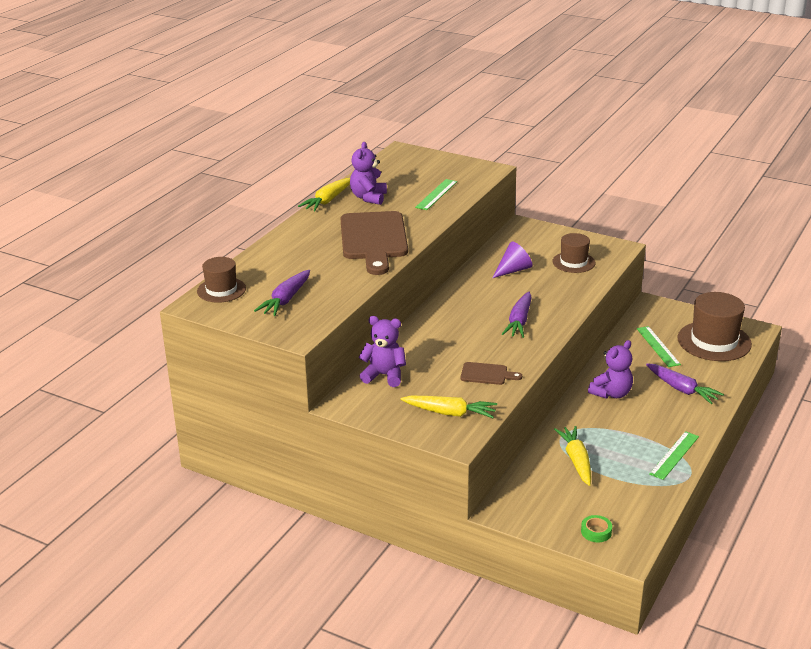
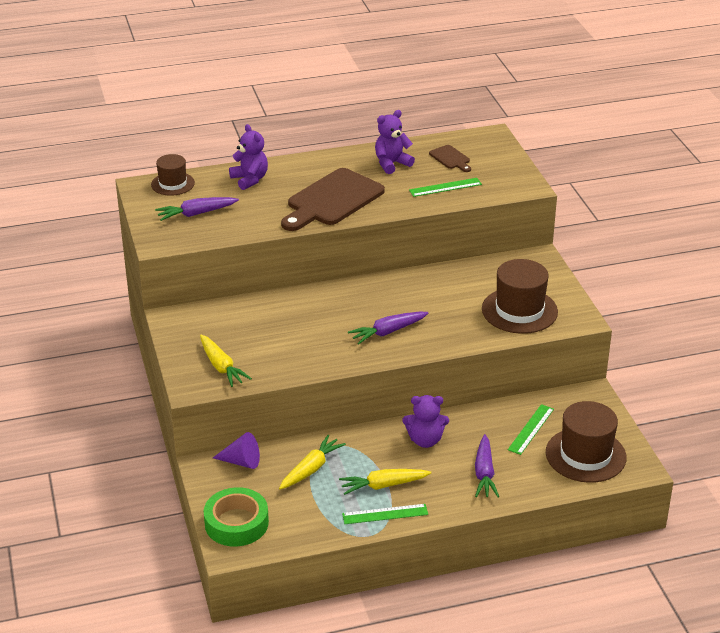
camera: 45 degrees right, 5 degrees up
(327, 200) = (359, 151): yellow carrot -> yellow carrot (383, 485)
(384, 375) = (229, 314): purple teddy bear -> purple teddy bear (250, 179)
(487, 374) = (293, 356): brown cutting board -> brown cutting board (451, 158)
(513, 270) = (460, 289): purple cone -> purple cone (241, 461)
(573, 262) = (519, 310): brown hat -> brown hat, size x1.66
(596, 532) = (236, 523): green tape -> green tape, size x2.23

